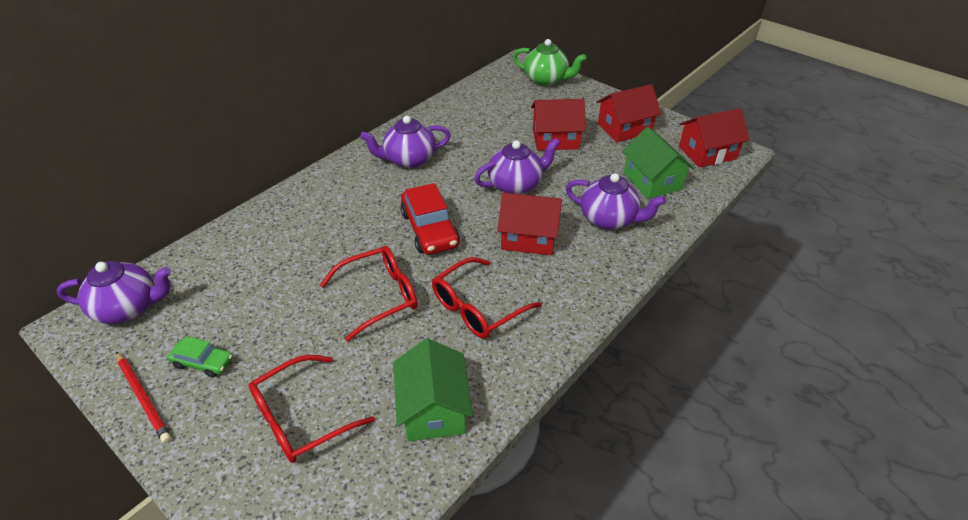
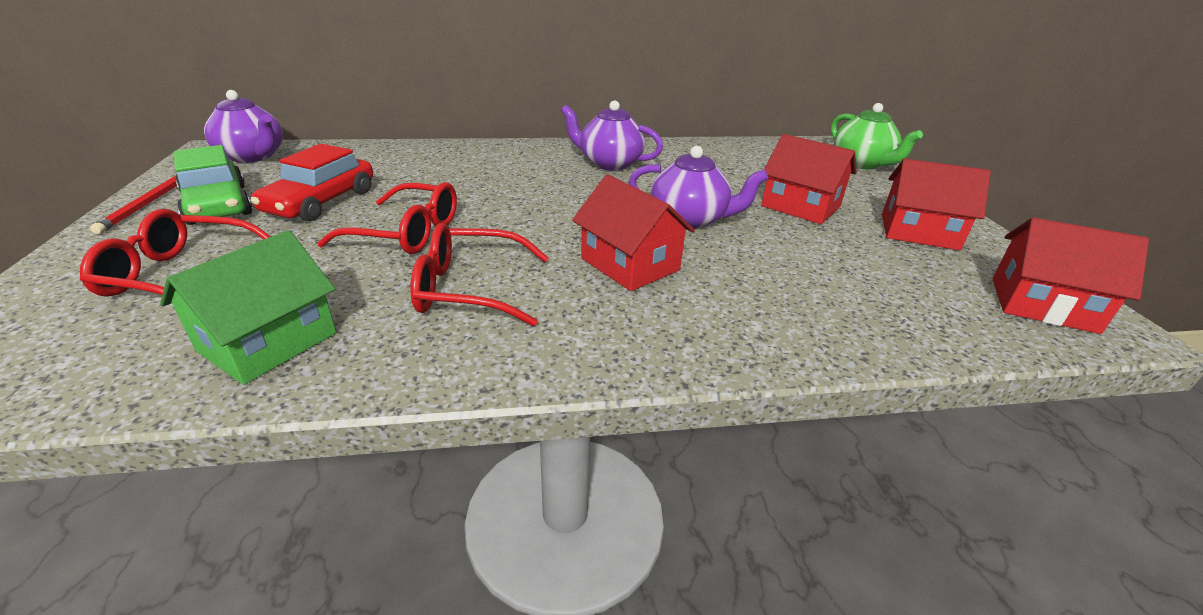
camera: 40 degrees right, 10 degrees down
(203, 362) = (217, 204): green car -> green car, size x1.79
(430, 229) = (539, 212): red car -> red car (321, 202)
(609, 219) = (764, 297): purple teapot -> none
(652, 181) = (893, 292): green house -> none

